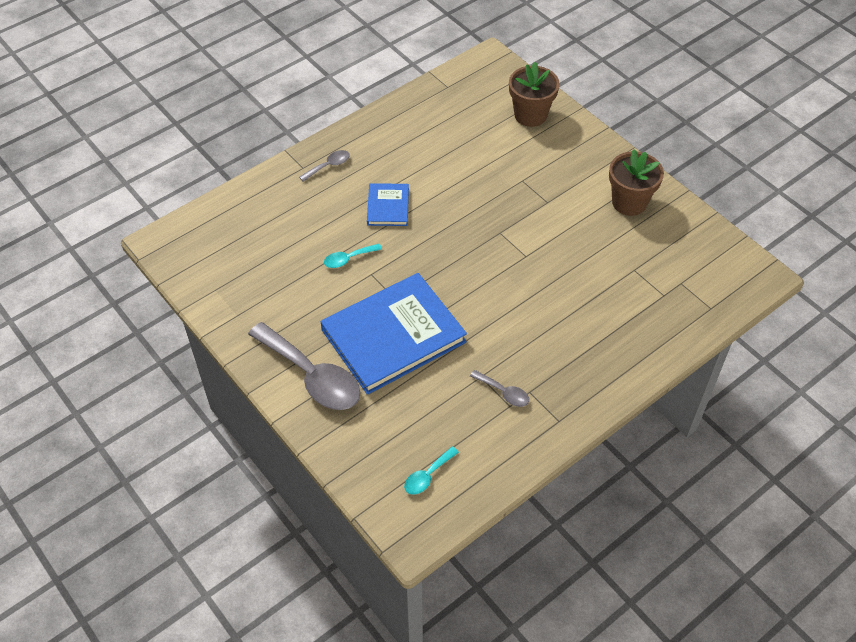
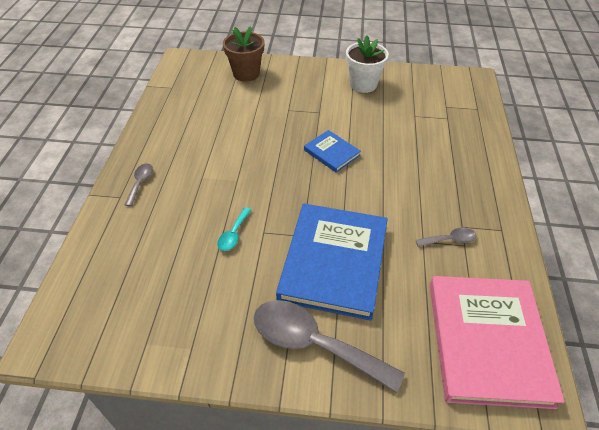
camera: 45 degrees left, 5 degrees down
(312, 376) = (314, 343): grey spoon -> grey spoon turned 150 degrees counterclockwise
(388, 206) = (220, 180): blue book -> blue book (331, 152)
(427, 476) = (487, 341): turquoise spoon -> pink book
(629, 202) = (363, 84): brown flower pot -> white flower pot

